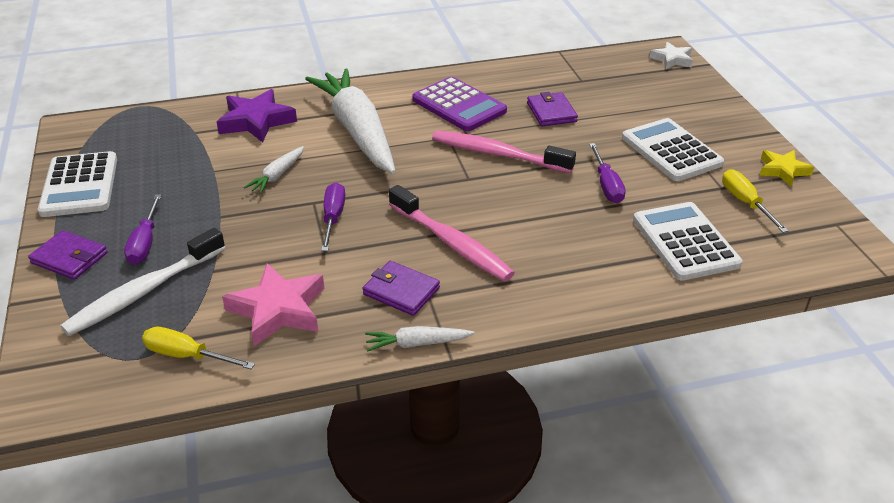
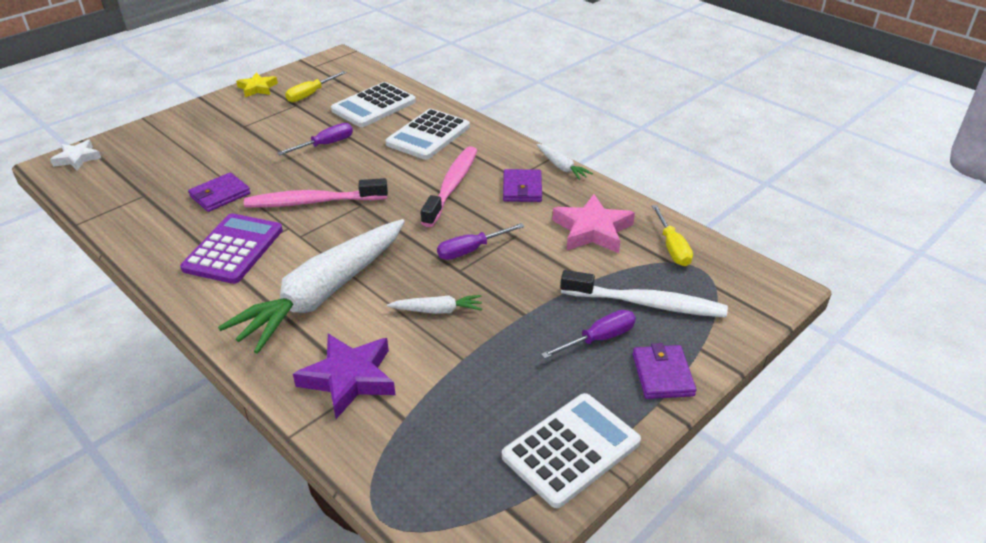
camera: 120 degrees left, 0 degrees up
(497, 154) = (313, 202): pink toothbrush -> pink toothbrush turned 90 degrees clockwise
(671, 151) = (256, 130): white calculator -> white calculator (428, 135)

